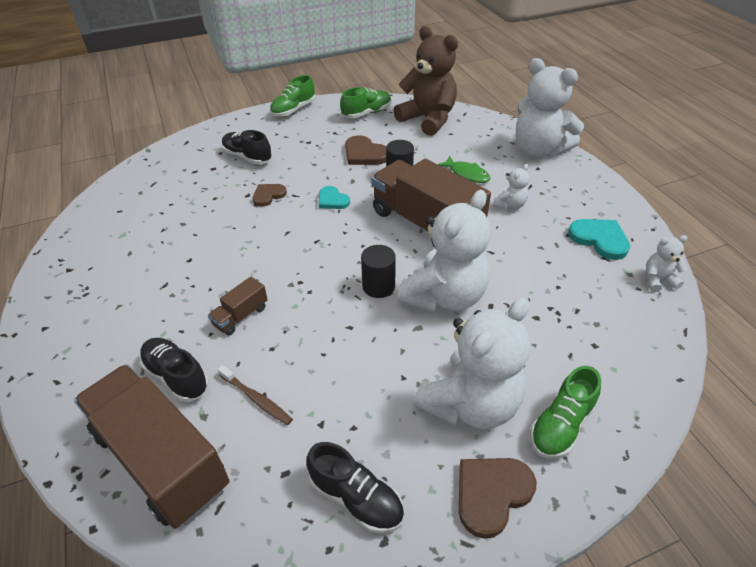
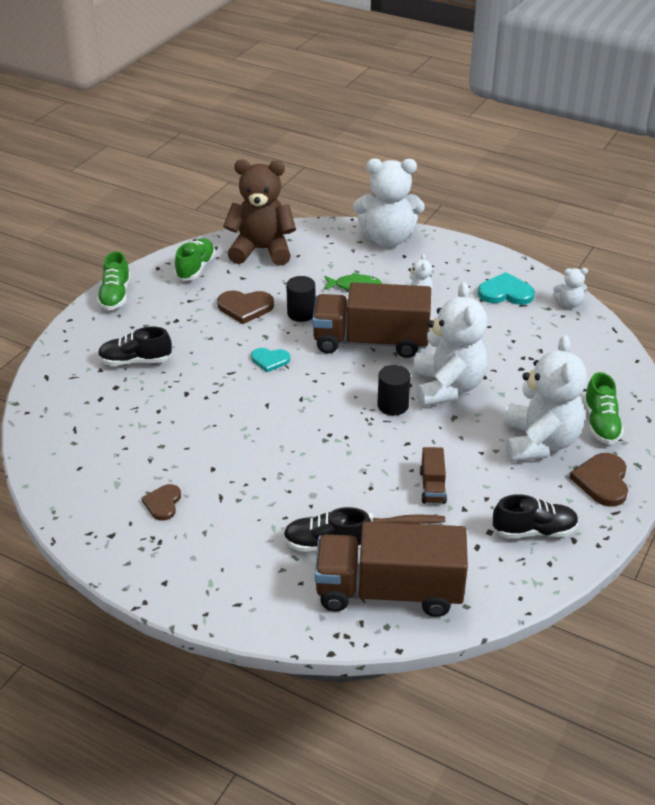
camera: 40 degrees left, 5 degrees down
(241, 316) = (317, 481): brown truck -> brown truck (432, 486)
(268, 195) = (207, 384): brown heart -> brown heart (163, 503)
(658, 280) = (569, 304): white teddy bear -> white teddy bear turned 135 degrees counterclockwise

